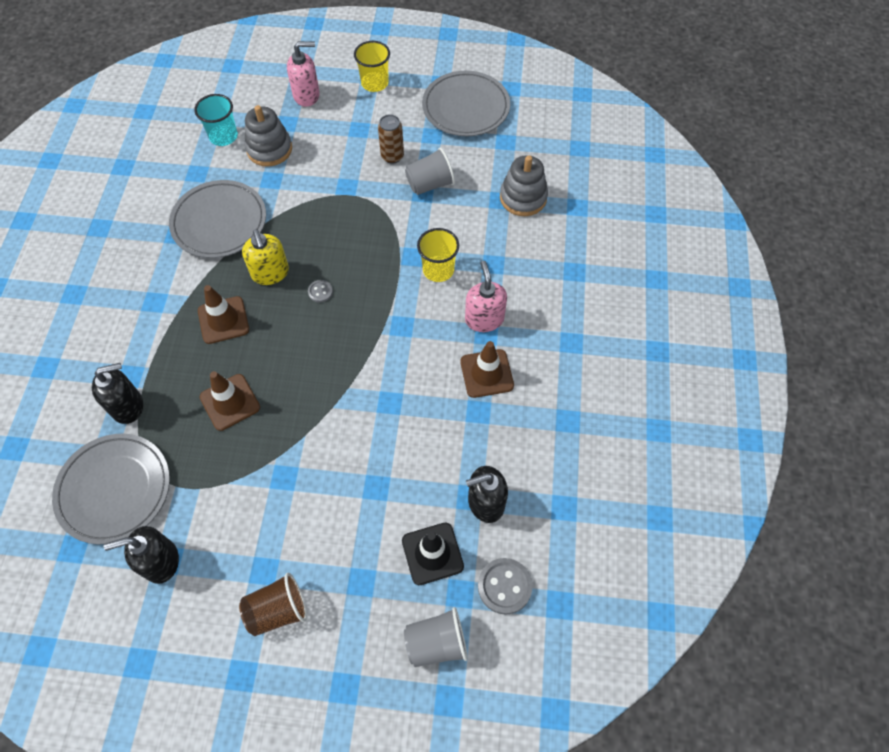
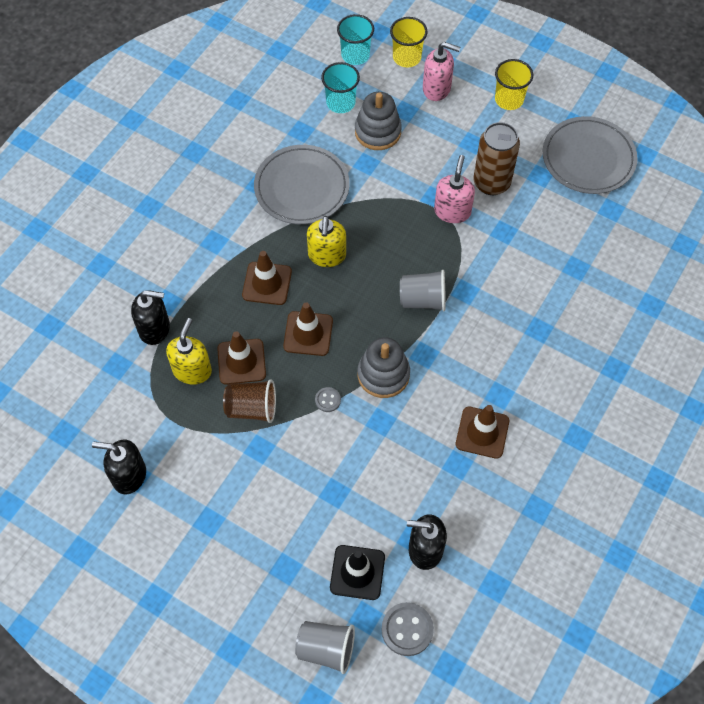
camera: 25 degrees right, 0 degrees up
(114, 489) = (115, 397): grey plate -> none
(183, 430) = (192, 370): none -> yellow soap dispenser
(219, 92) = (355, 55): none -> turquoise cup
(277, 610) = (206, 560): brown cup -> brown cup (252, 408)
(284, 350) = (308, 333): none -> brown traffic cone
(320, 292) = (364, 291): grey button -> grey button (328, 400)
(392, 156) = (491, 183): brown can -> brown can, size x1.57
(430, 184) = (515, 225): grey cup -> grey cup (422, 300)
(438, 270) = (483, 314): yellow cup -> yellow cup (407, 57)
(484, 319) = (504, 380): pink soap dispenser -> pink soap dispenser (452, 211)
(523, 198) = (600, 274): grey stacking toy -> grey stacking toy (383, 374)

